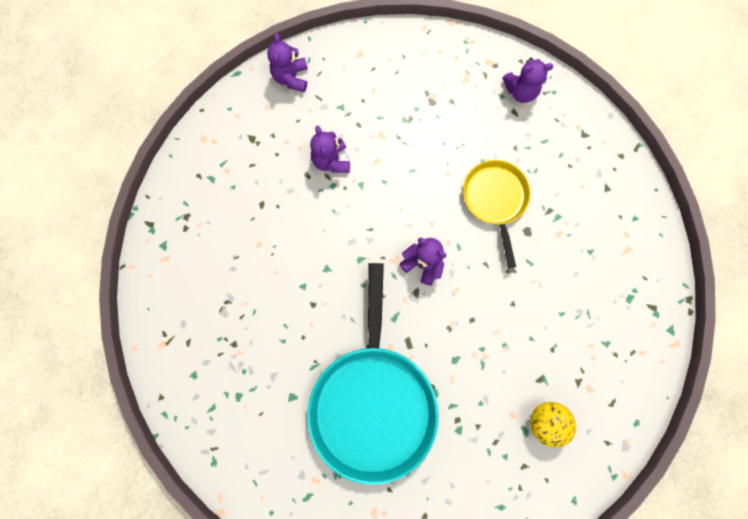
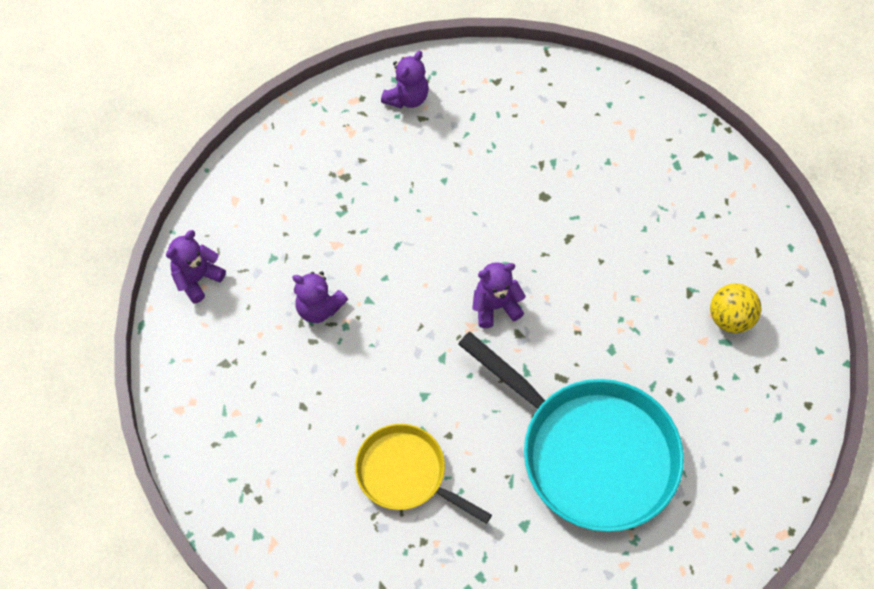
camera: 50 degrees left, 15 degrees down
(291, 77) = (197, 279): purple teddy bear -> purple teddy bear turned 90 degrees clockwise
(495, 200) = (490, 199): yellow pan -> yellow pan (406, 474)

